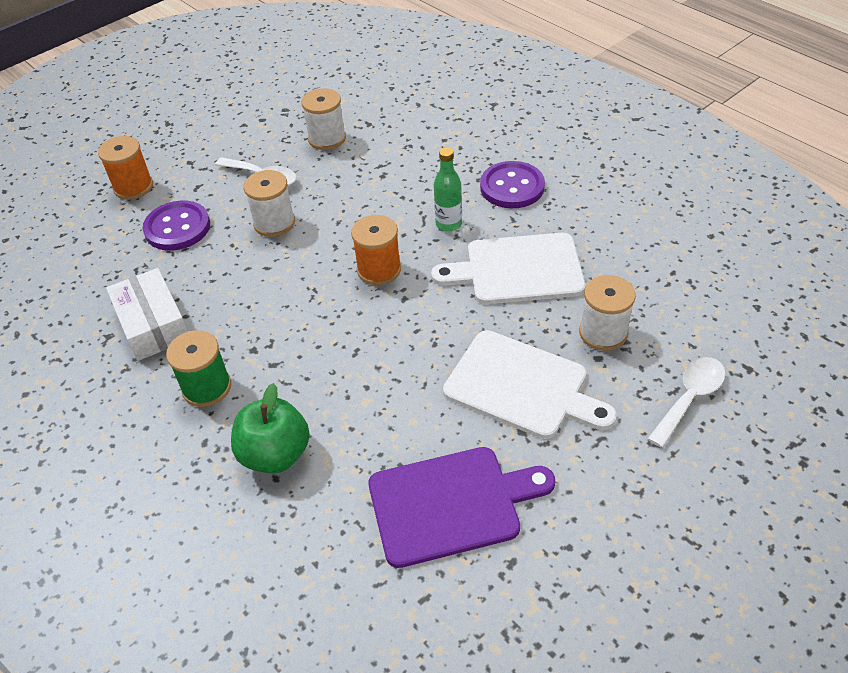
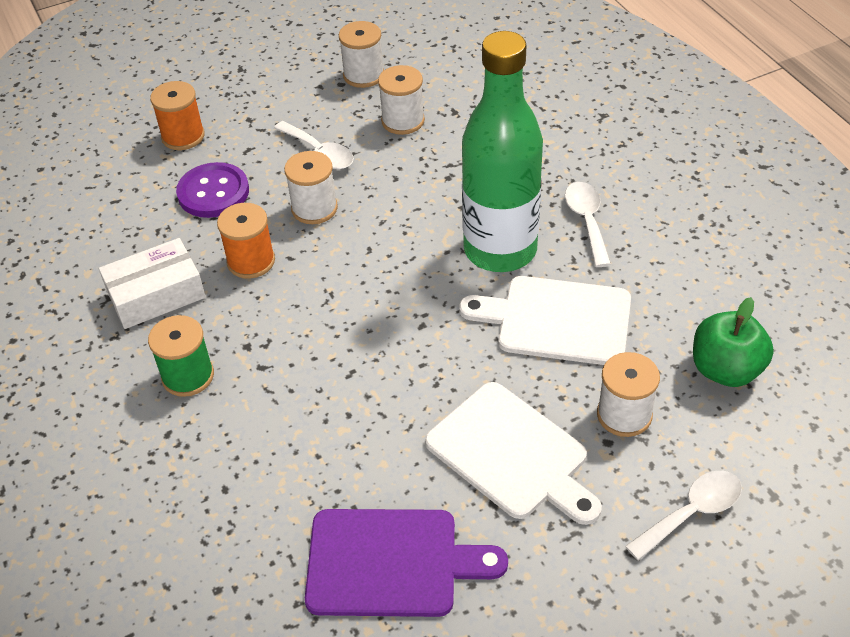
camera: 15 degrees right, 0 degrees up
(153, 324) = (156, 294): white box -> white box turned 75 degrees clockwise
(275, 454) = (232, 464): green apple -> green apple (725, 370)
(279, 109) = (363, 75): none -> white spool
(379, 269) = (406, 286): orange spool -> orange spool (251, 261)
(448, 224) = (500, 250): green bottle -> green bottle, size x2.43
(512, 187) = (587, 221): purple button -> white spoon

